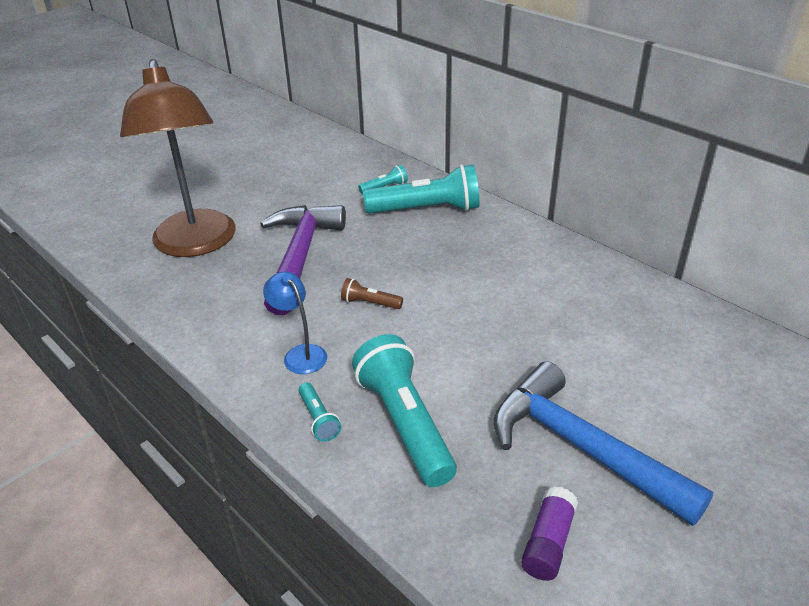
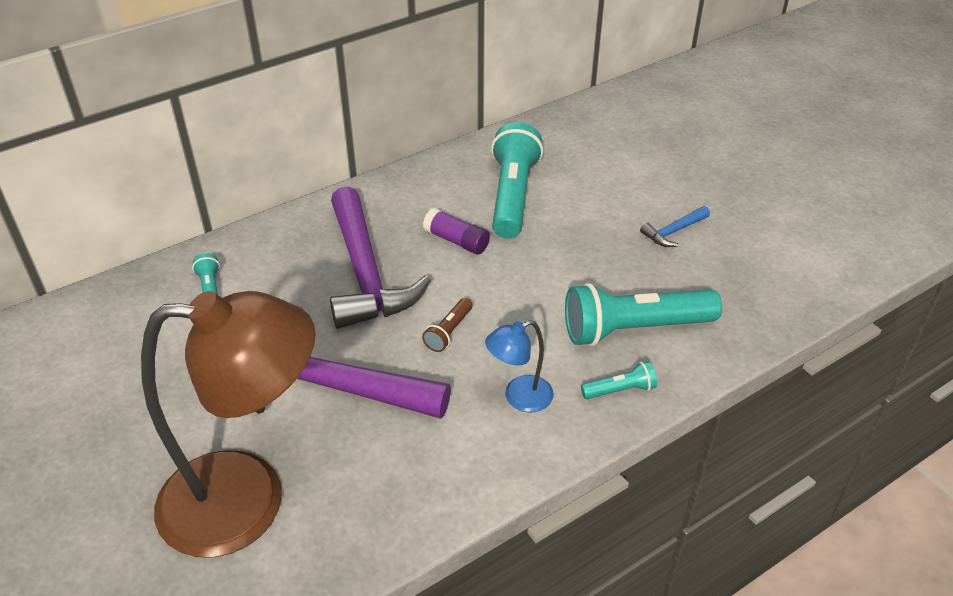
camera: 80 degrees left, 5 degrees up
(427, 210) = (284, 261): turquoise flashlight -> turquoise flashlight (513, 195)
(427, 249) = (366, 273): none -> purple hammer
(548, 542) = (764, 269): purple glue stick -> purple glue stick (456, 241)
(581, 447) = (673, 232): blue hammer -> blue hammer, size x0.42

